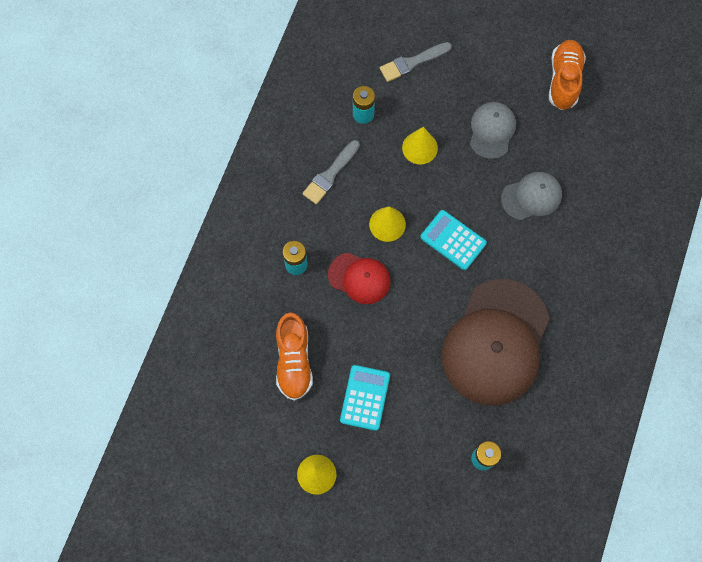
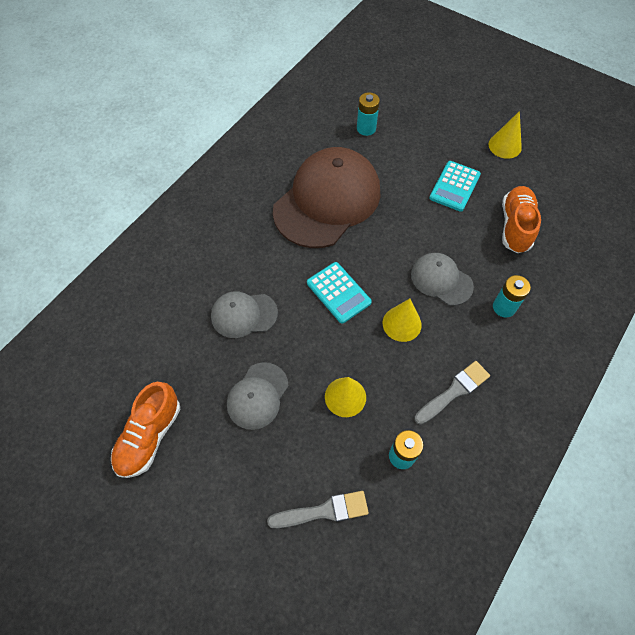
camera: 165 degrees left, 10 degrees down
(359, 278) = (441, 280): red cap -> grey cap

